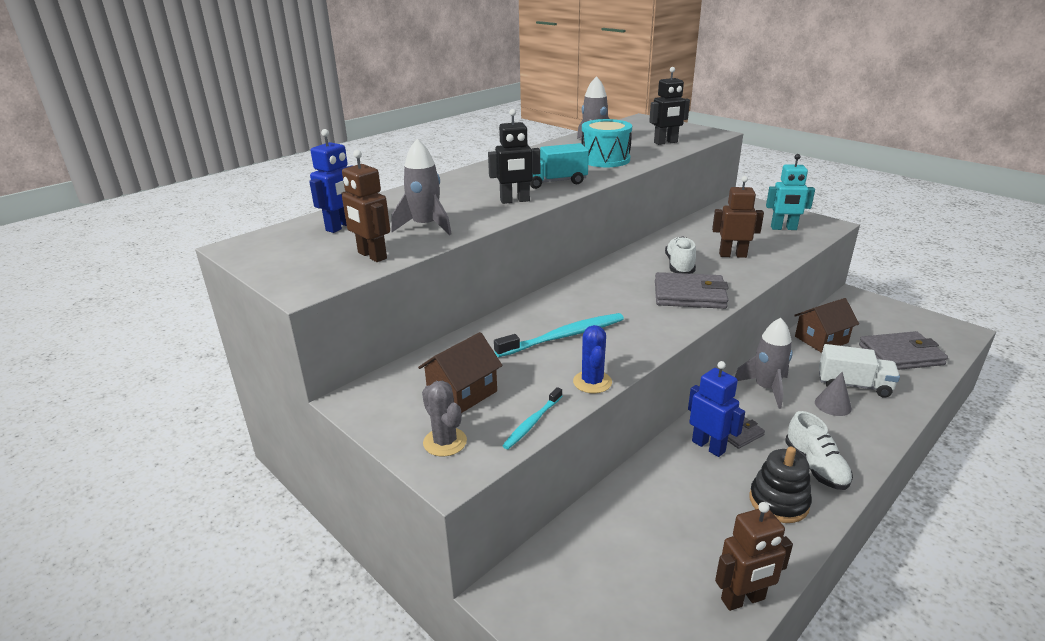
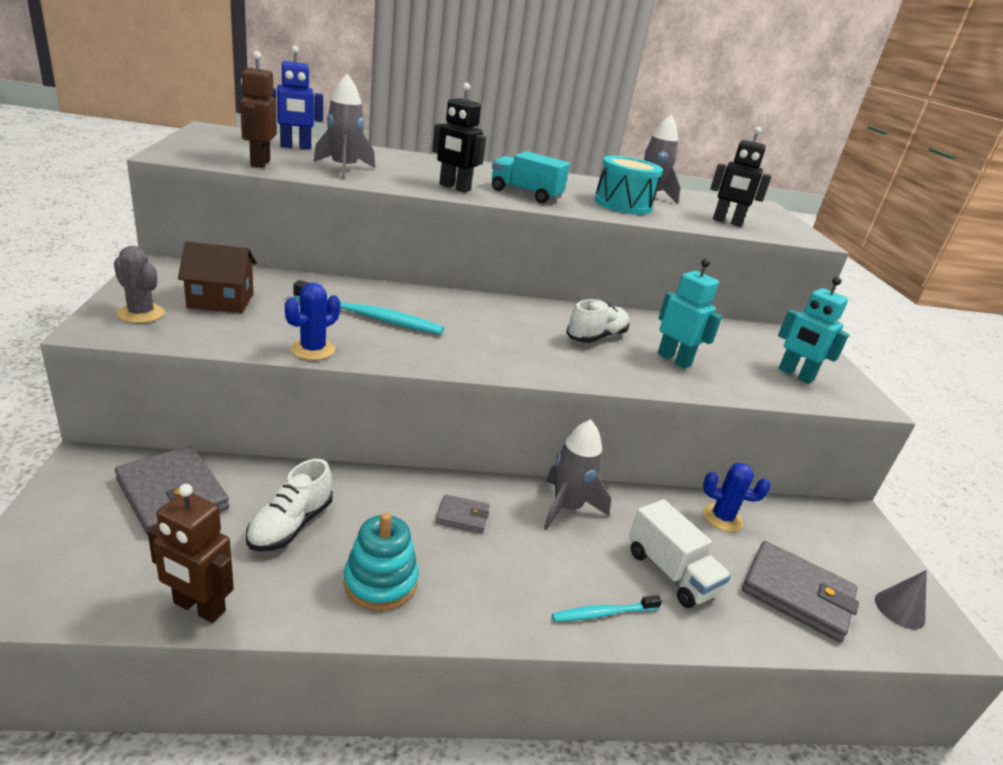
camera: 35 degrees right, 0 degrees up
(445, 442) = (141, 313): grey cactus -> grey cactus turned 60 degrees counterclockwise
(532, 423) = (211, 341): turquoise toothbrush -> turquoise toothbrush (602, 613)
(689, 295) = (547, 356): grey wallet -> grey wallet (172, 494)
(708, 446) = (415, 502): blue robot -> none
(732, 255) = (674, 359): brown robot -> turquoise robot
(778, 502) = (380, 581): black stacking toy -> turquoise stacking toy
(815, 466) = (474, 590): white shoe -> white shoe (291, 525)
(821, 339) = (722, 518): brown house -> blue cactus
(833, 405) = (607, 567): grey cone -> grey cone (899, 609)

